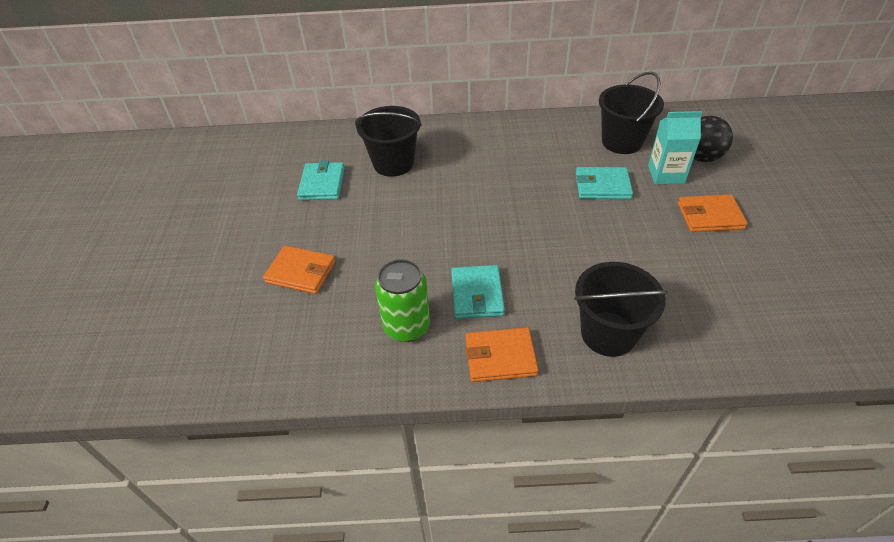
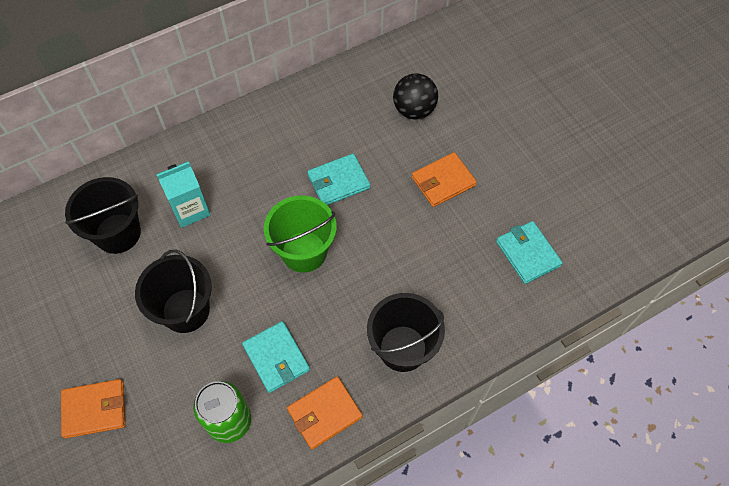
camera: 30 degrees left, 15 degrees up
(322, 184) = (54, 291): turquoise wallet -> turquoise wallet (527, 253)
(544, 225) = (304, 251): none -> green bucket
(622, 142) = (336, 116): black bucket -> black bucket (186, 310)
(666, 174) = (390, 144): turquoise carton -> turquoise carton (190, 209)

